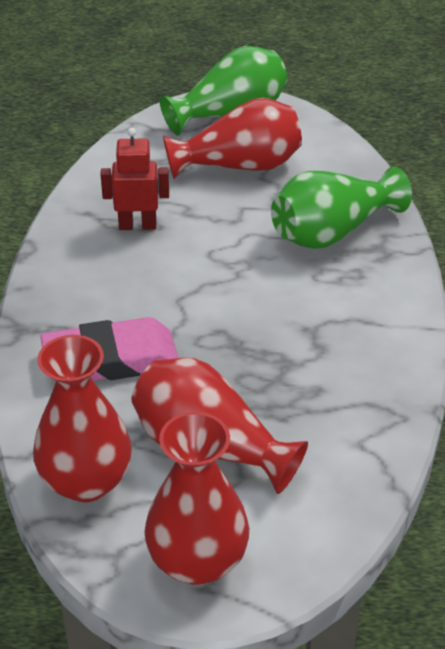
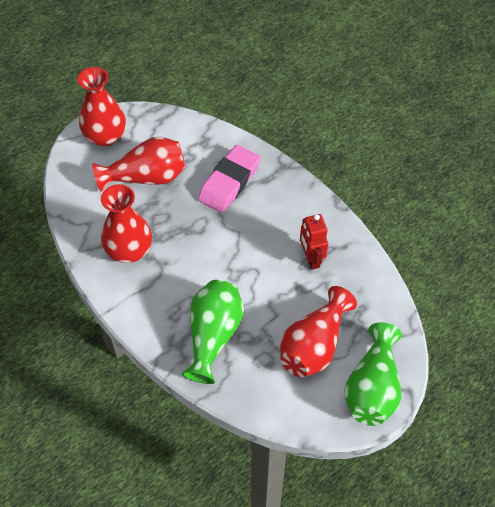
camera: 135 degrees right, 15 degrees up
(86, 481) = (176, 132): red vase -> red vase (129, 251)
(137, 225) = (311, 259): red robot -> red robot turned 120 degrees clockwise

